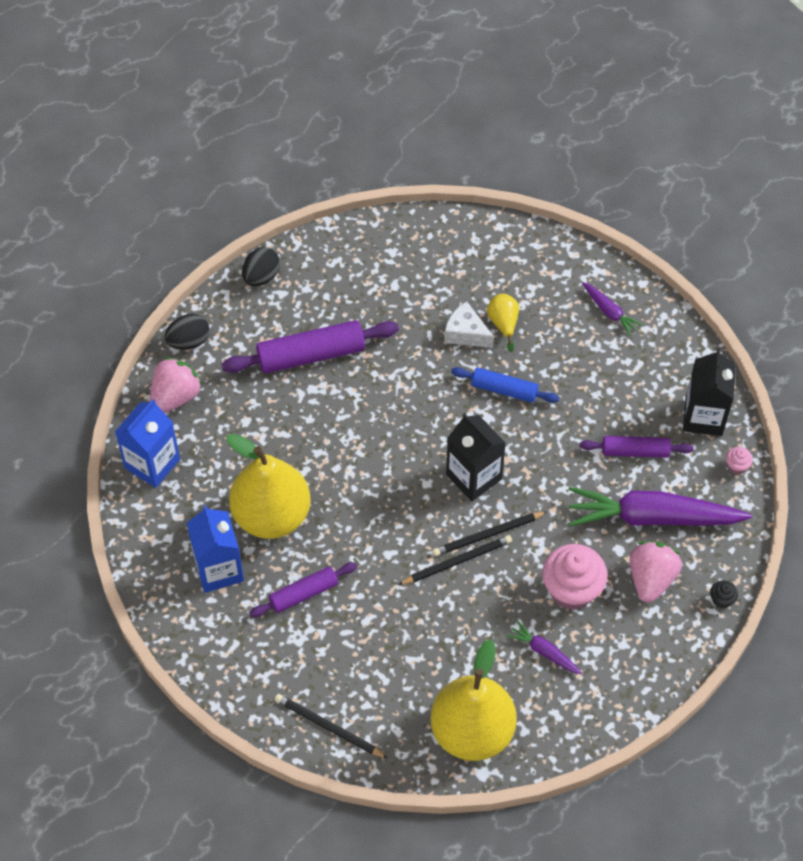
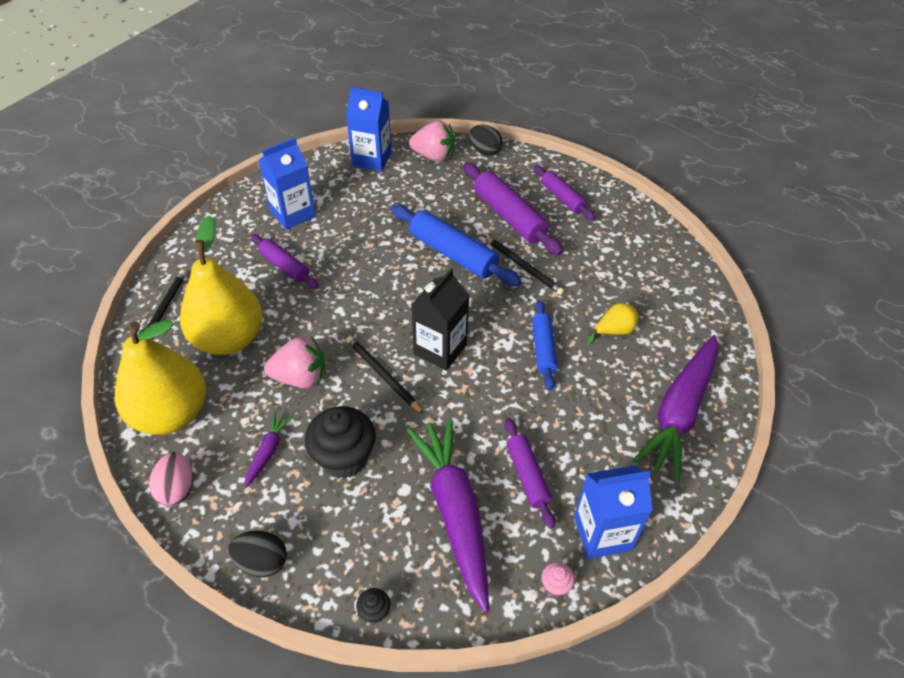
camera: 70 degrees right, 10 degrees down
(261, 276) = (564, 173): black egg -> black egg (262, 562)
(271, 515) = (351, 230): yellow pear -> yellow pear (229, 339)
(302, 294) = (562, 198): none -> purple rolling pin
(347, 426) = (453, 254): none -> blue rolling pin
(457, 561) = (347, 359): black pencil -> black pencil (523, 267)
(466, 333) = (587, 307): white cheese -> none
(560, 735) = (177, 489): none -> pink egg
(571, 590) = (344, 458): pink cupcake -> black cupcake
(609, 312) = (679, 412): purple carrot -> purple carrot, size x2.24
(651, 578) = (379, 529): pink strawberry -> pink strawberry (300, 377)
(703, 417) = (602, 533): black carton -> blue carton

